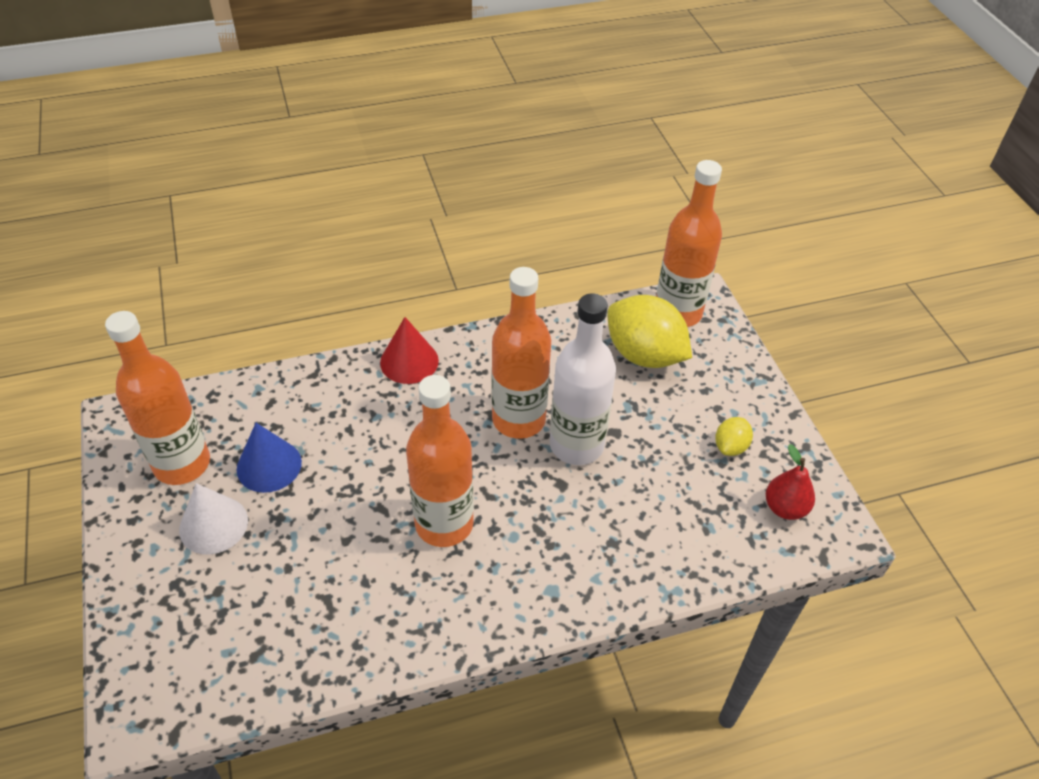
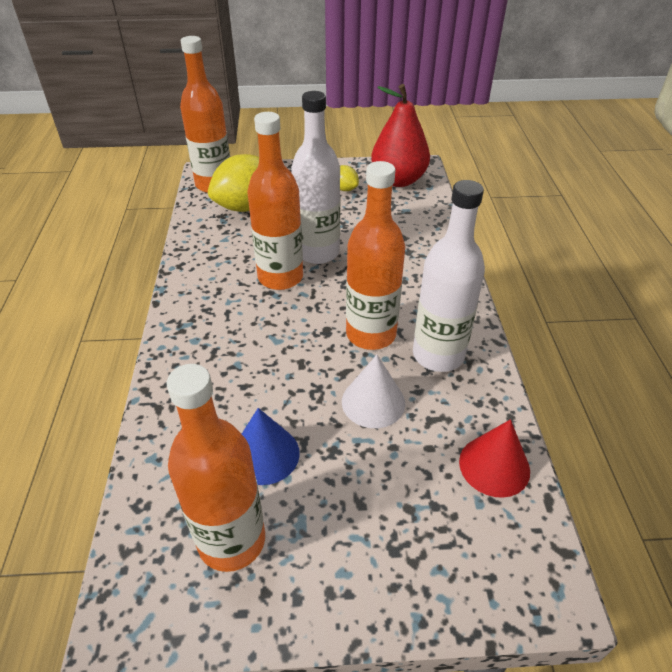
camera: 75 degrees left, 5 degrees down
(213, 525) = (326, 509): white cone -> white cone (373, 402)
(409, 361) = (181, 334): red cone -> red cone (494, 466)
(424, 596) = (438, 355): none -> white bottle
(785, 508) = (398, 180): red pear -> red pear, size x1.85

